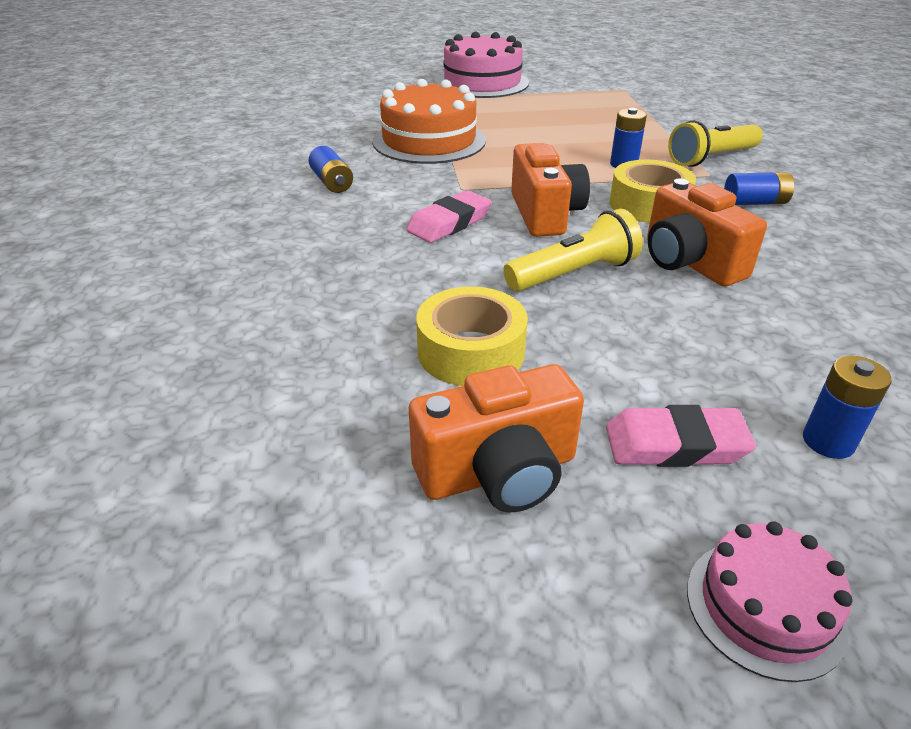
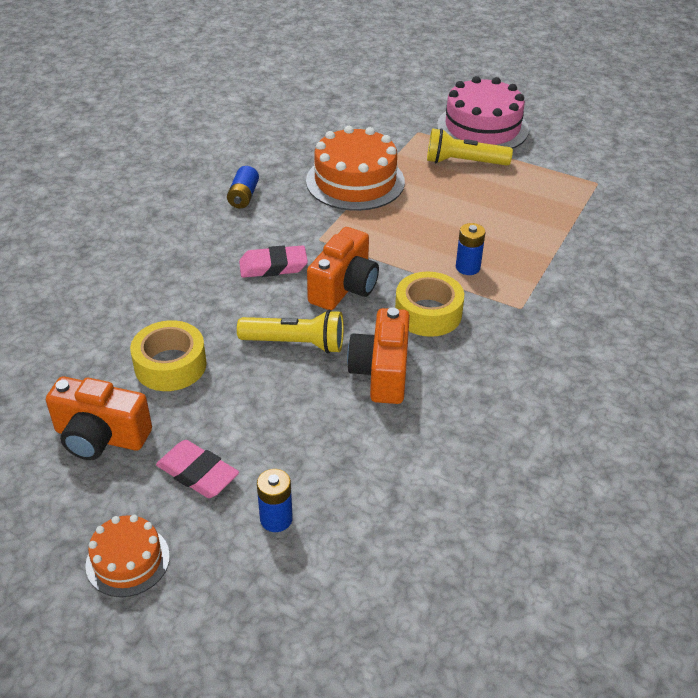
camera: 35 degrees right, 5 degrees up
(711, 158) = (550, 292): yellow flashlight -> yellow flashlight (464, 162)
(755, 203) = (512, 349): blue battery -> none
(765, 607) = (128, 560): pink cake -> orange cake

